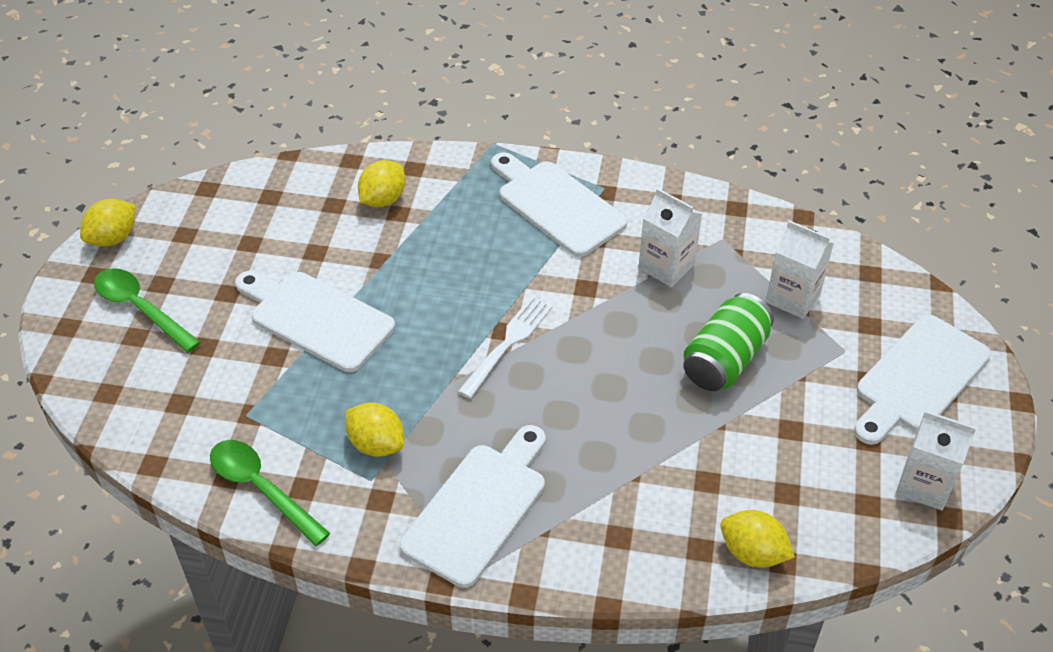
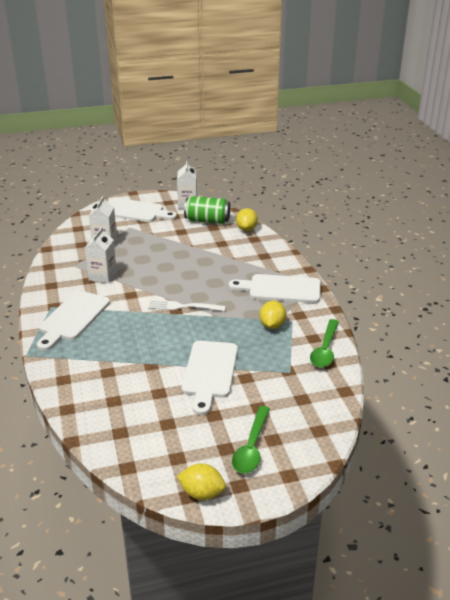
camera: 115 degrees left, 15 degrees down
(383, 199) = (99, 381): yellow lemon -> none
(724, 360) = (153, 251): green can -> green can (207, 220)

